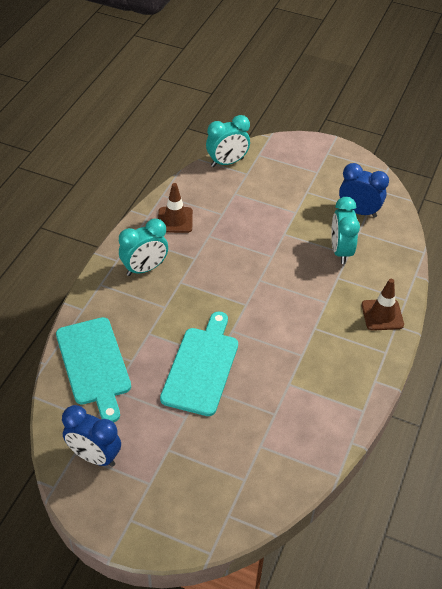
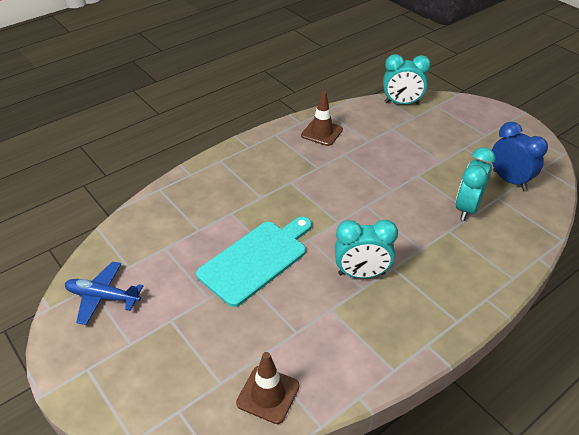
camera: 30 degrees right, 5 degrees down
(94, 364) = (165, 220): turquoise cutting board -> none
(94, 456) = (103, 297): blue clock -> blue plane
(144, 269) = (266, 161): turquoise clock -> turquoise clock (361, 274)
(382, 315) = (476, 283): brown traffic cone -> brown traffic cone (268, 394)

